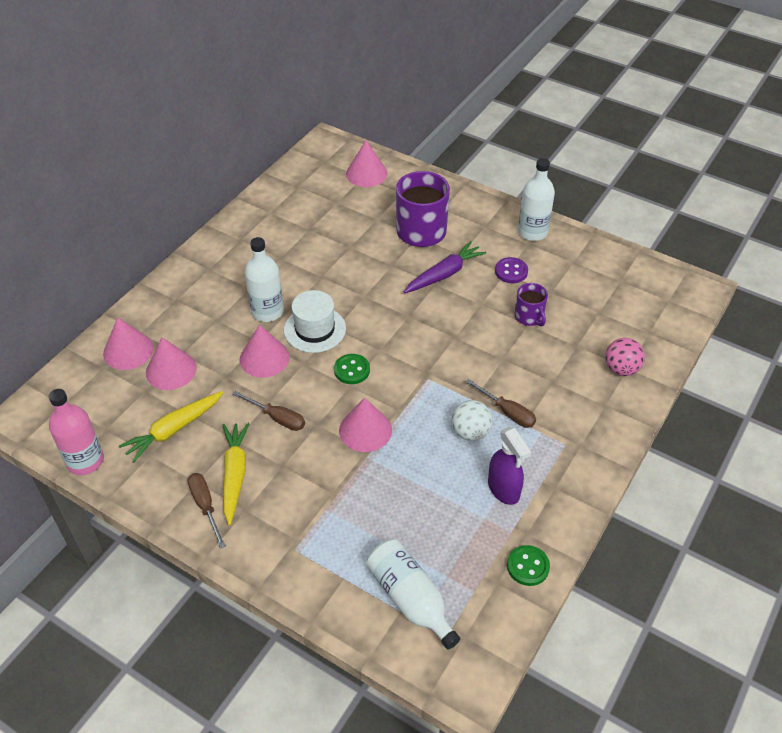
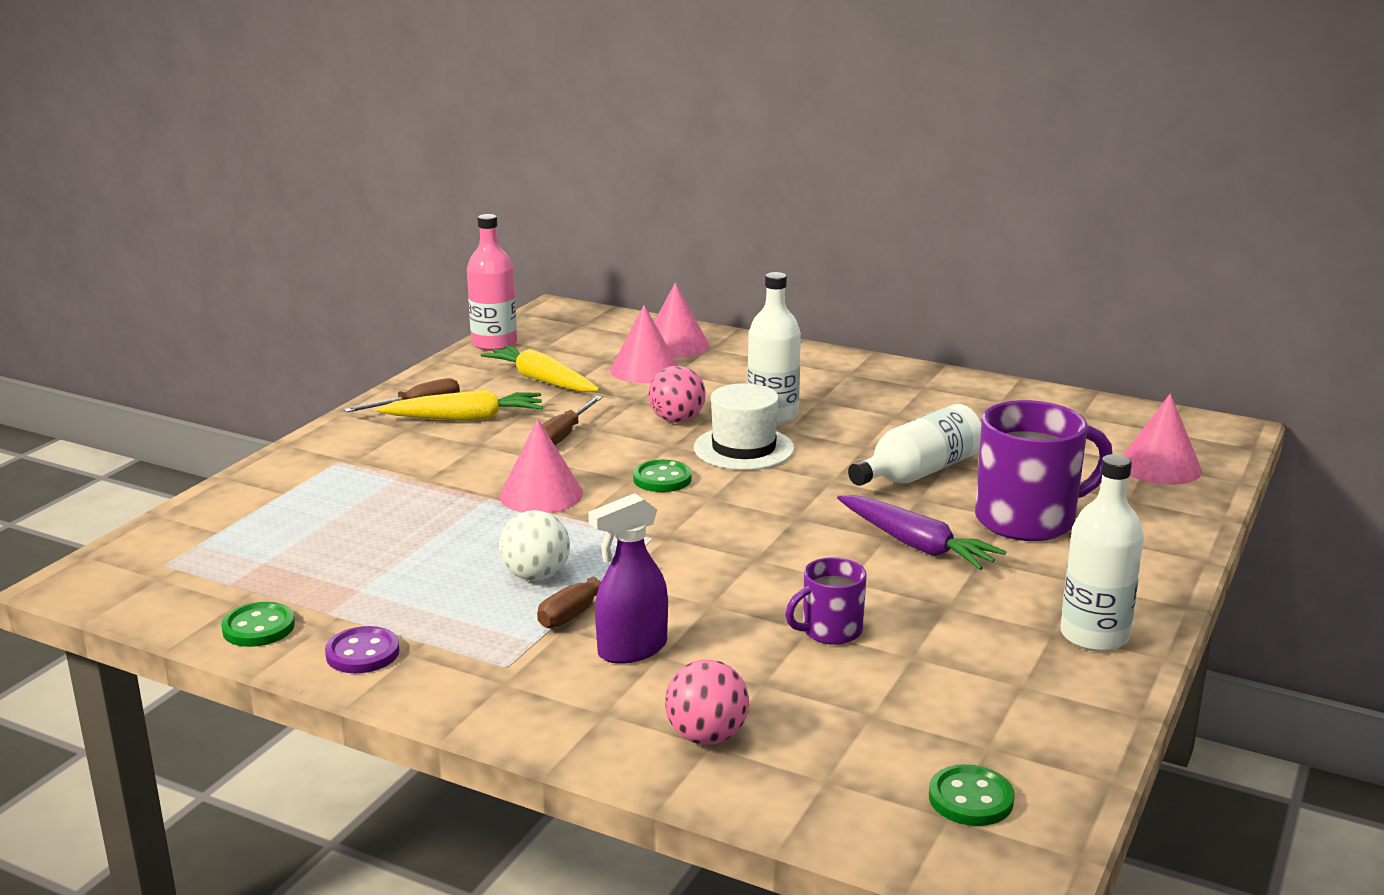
camera: 85 degrees right, 25 degrees down
(264, 358) = (677, 420): pink cone -> pink ball
(410, 599) = (235, 538): white bottle -> white bottle (918, 473)
(503, 489) = (413, 606): purple spray bottle -> purple spray bottle (631, 650)
(511, 271) = (955, 611): purple button -> purple button (362, 653)
(656, 292) = (970, 799): none -> green button

